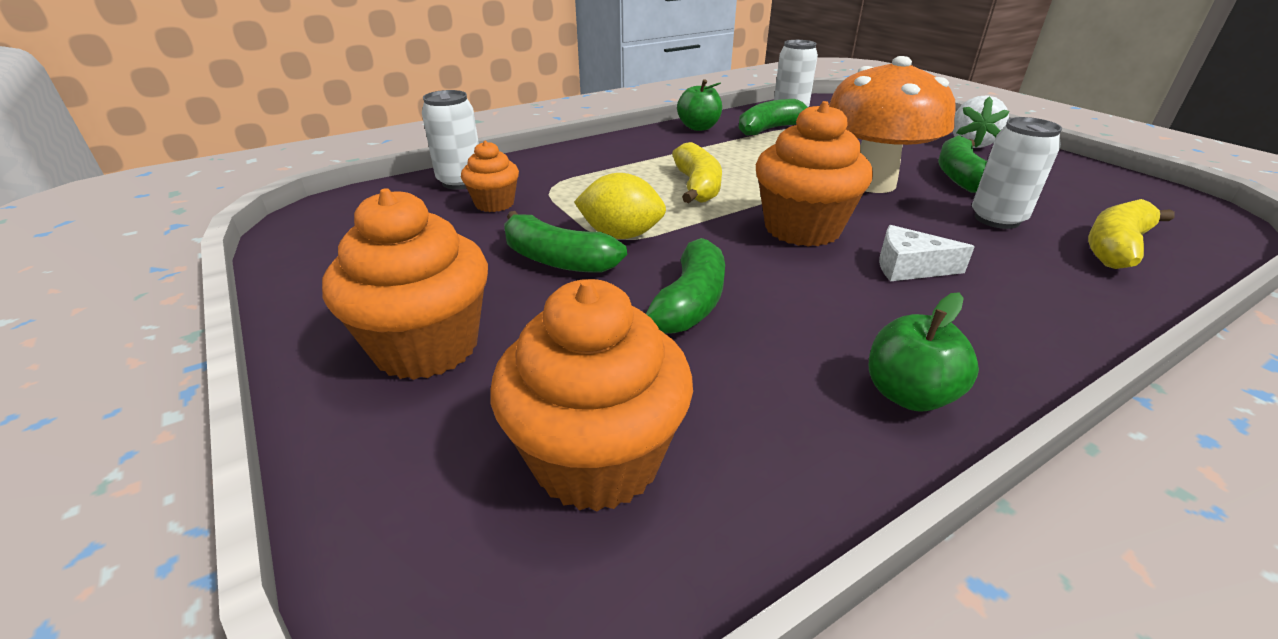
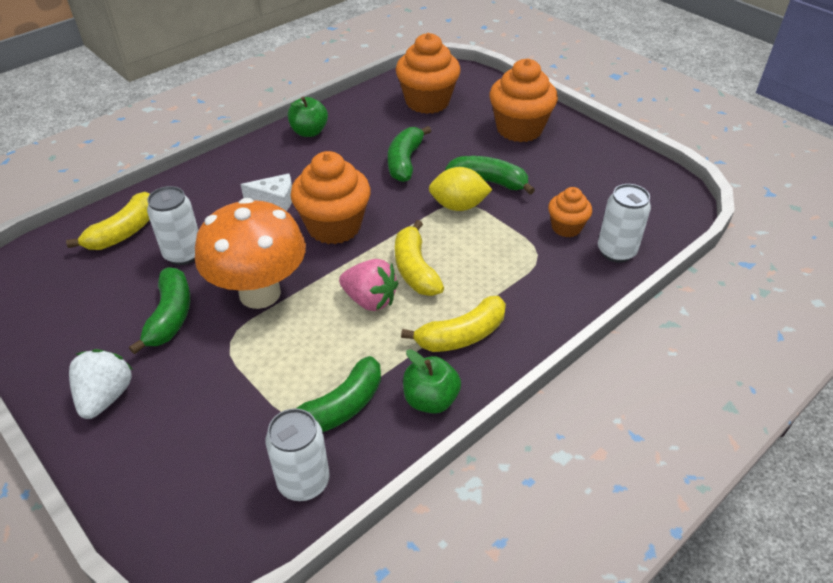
camera: 170 degrees right, 10 degrees up
(662, 149) = (462, 335): none -> yellow banana
(749, 171) = (370, 300): none -> pink strawberry

